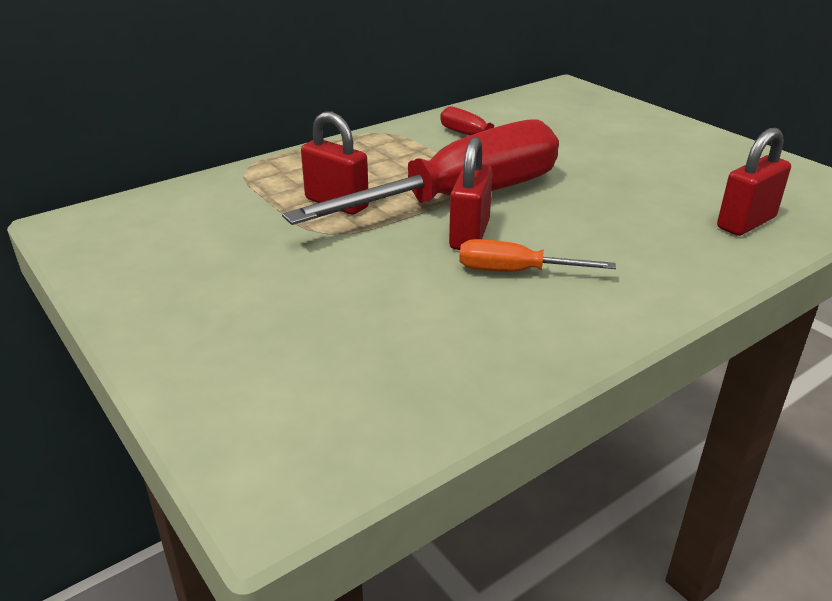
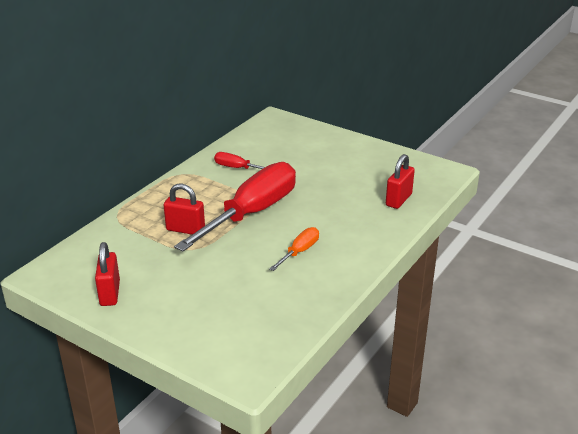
camera: 20 degrees left, 0 degrees up
(469, 235) = (267, 235): red padlock -> red padlock (110, 293)
(515, 272) = (299, 252): orange screwdriver -> orange screwdriver turned 135 degrees clockwise

